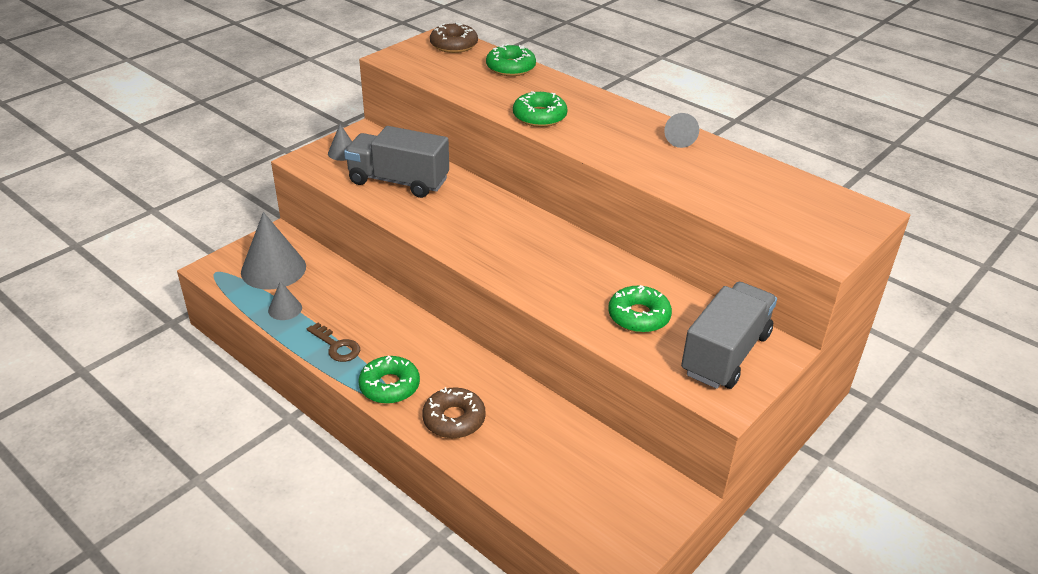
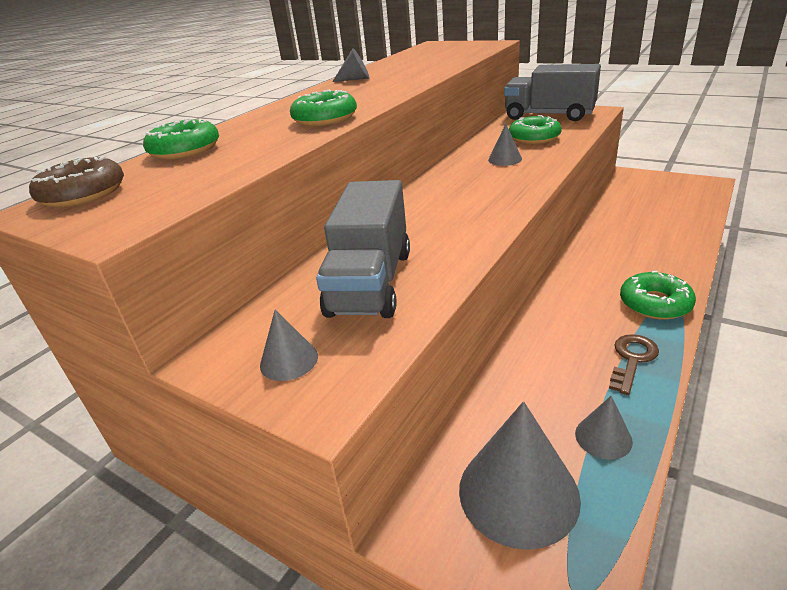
camera: 95 degrees left, 5 degrees down
(454, 419) = (657, 260): brown donut -> none
(581, 280) = (505, 159): none -> grey cone

